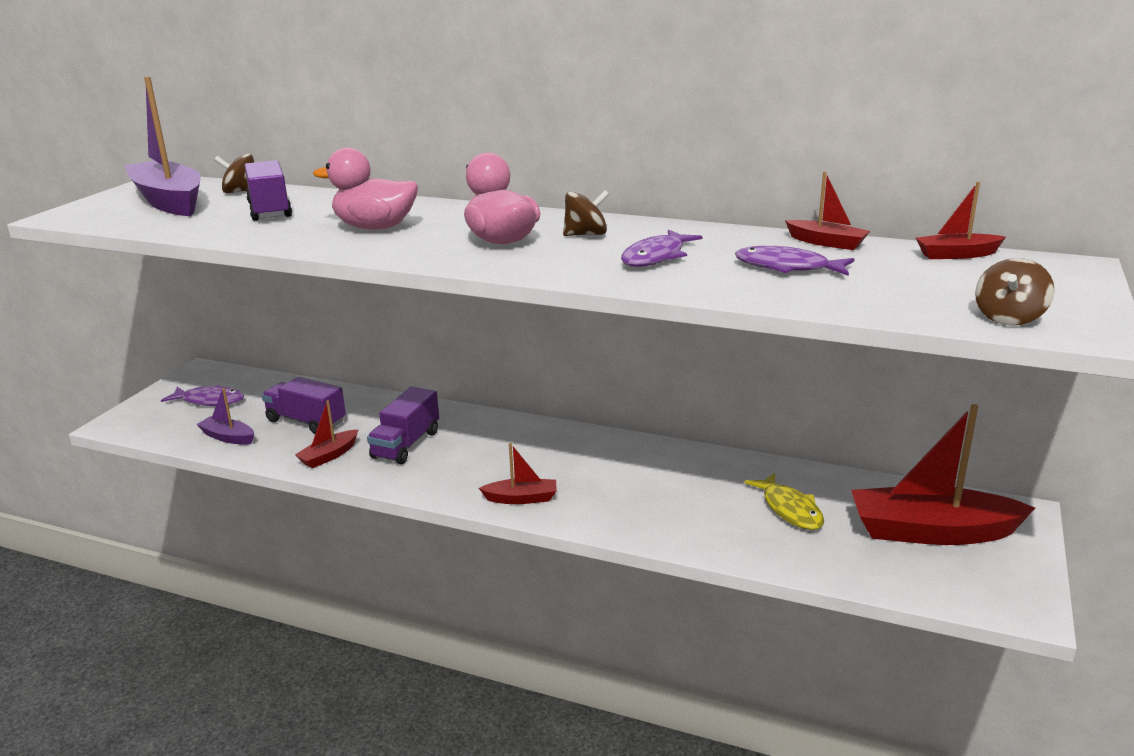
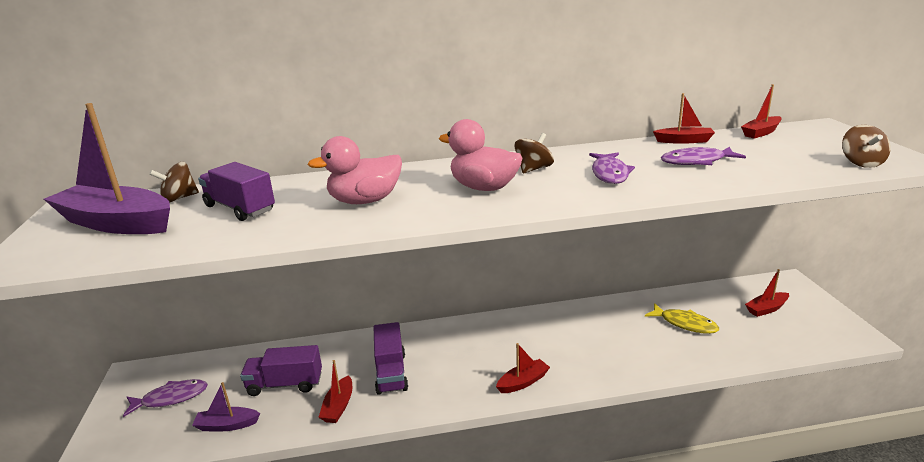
camera: 30 degrees left, 0 degrees up
(931, 531) = (766, 309): red boat -> red boat, size x0.48

